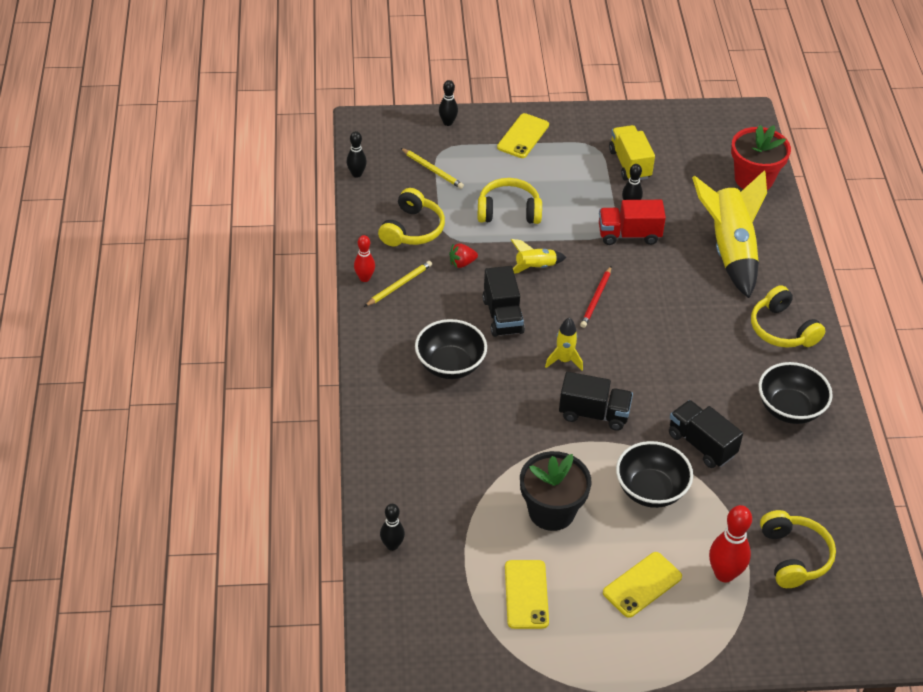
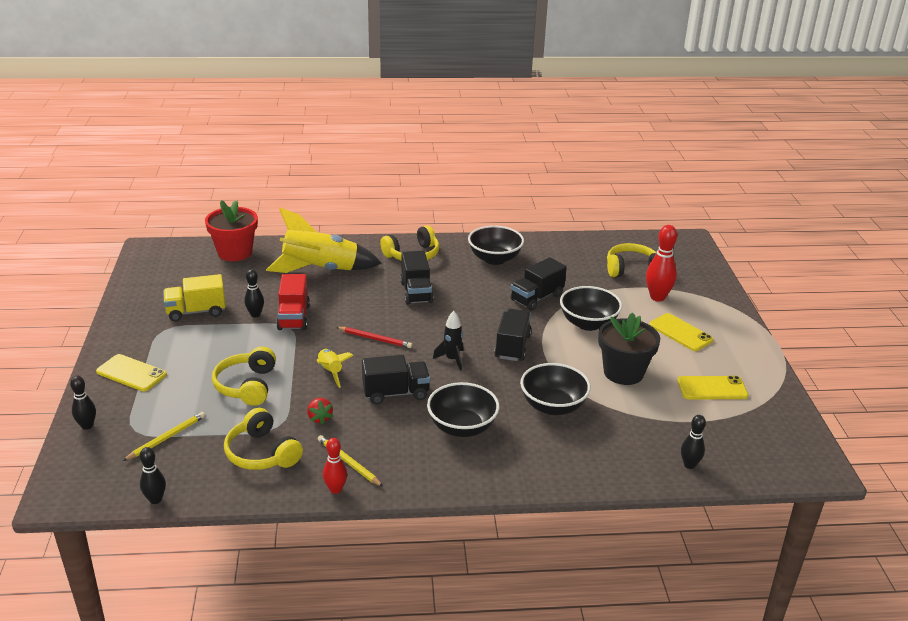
camera: 90 degrees left, 15 degrees down
(412, 229) = (262, 453): yellow headphones -> yellow headphones turned 150 degrees counterclockwise
(486, 440) = (553, 406): none -> black bowl
(564, 360) = (452, 359): yellow rocket -> black rocket
(695, 332) = (416, 292): none -> black truck

